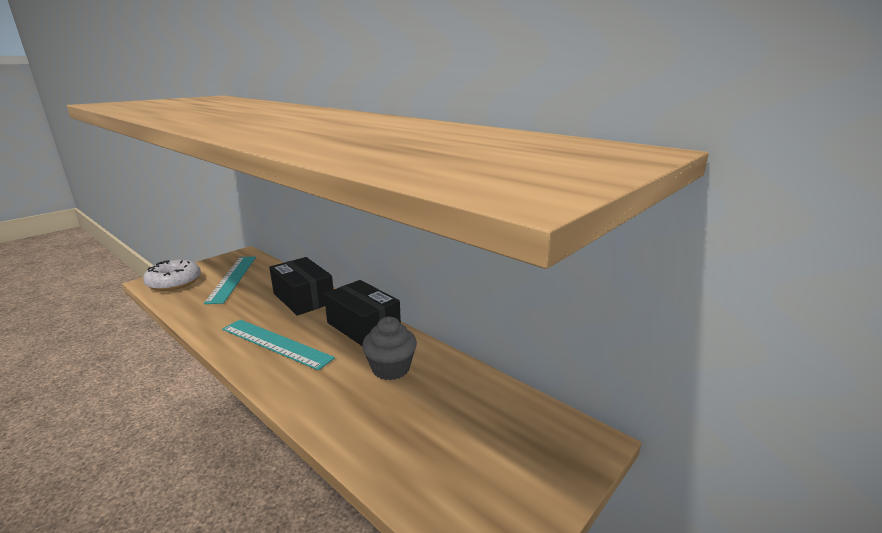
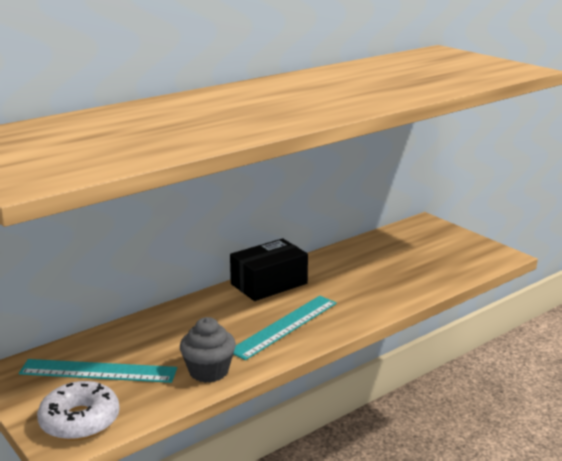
camera: 80 degrees left, 0 degrees up
(303, 298) = (190, 316): black box -> none
(391, 368) = (340, 274): grey cupcake -> grey cupcake (208, 371)

